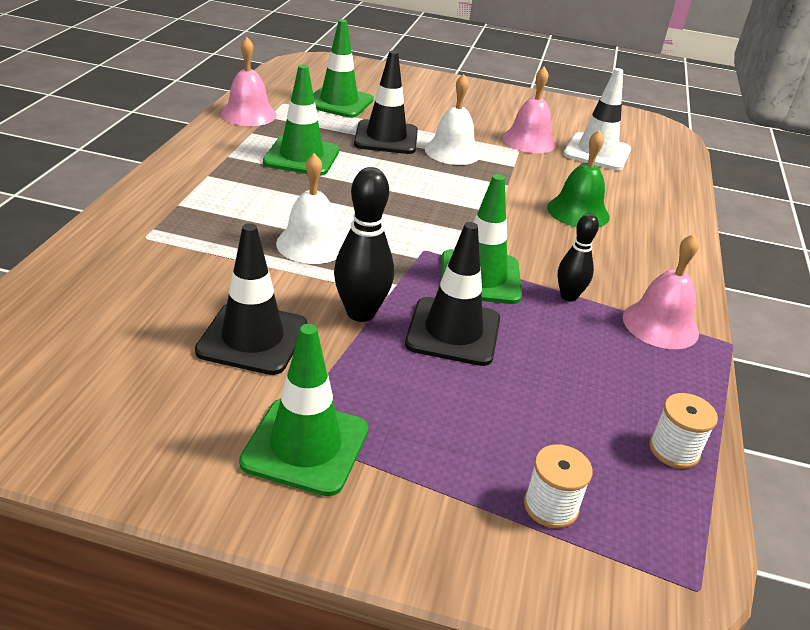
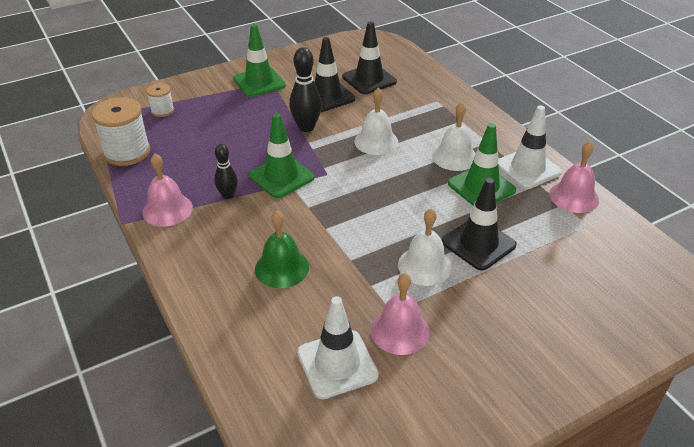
camera: 140 degrees right, 5 degrees up
(231, 143) = (527, 168): none -> white traffic cone
(268, 185) = (454, 157): none -> white bell
(339, 102) = (569, 256): green traffic cone -> none
(453, 332) = (260, 143): black traffic cone -> black traffic cone (369, 79)
(674, 450) = (127, 152): white spool -> white spool, size x1.85

